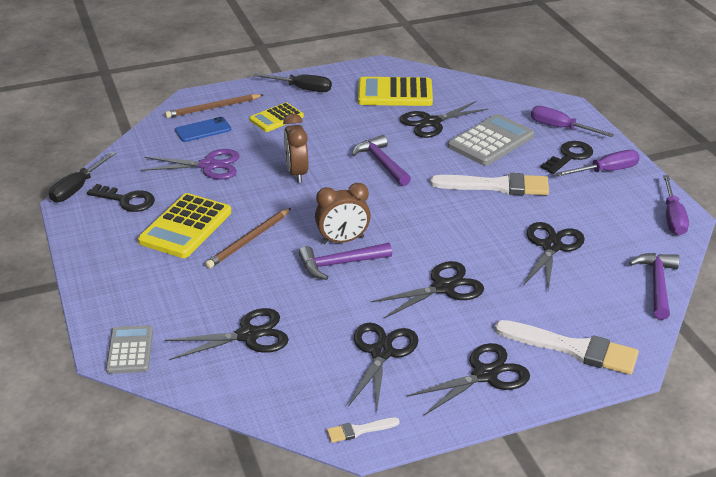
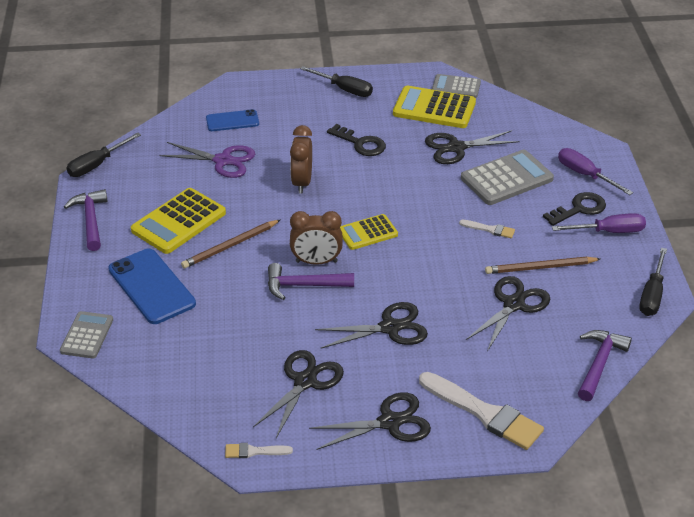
camera: 15 degrees right, 5 degrees up
(126, 200) = (136, 185): black key -> black key (360, 143)
(182, 291) = (151, 286): none -> blue phone
(213, 108) = (251, 98): brown pencil -> brown pencil (540, 268)
(248, 335) = (193, 341): black scissors -> none
(276, 118) = (306, 119): yellow calculator -> yellow calculator (367, 233)
(382, 163) = (388, 185): purple hammer -> purple hammer (91, 220)
(407, 73) = (456, 87): none -> grey calculator
(496, 186) = (490, 229): white brush -> white brush, size x0.47
(673, 217) = (652, 295): purple screwdriver -> black screwdriver

